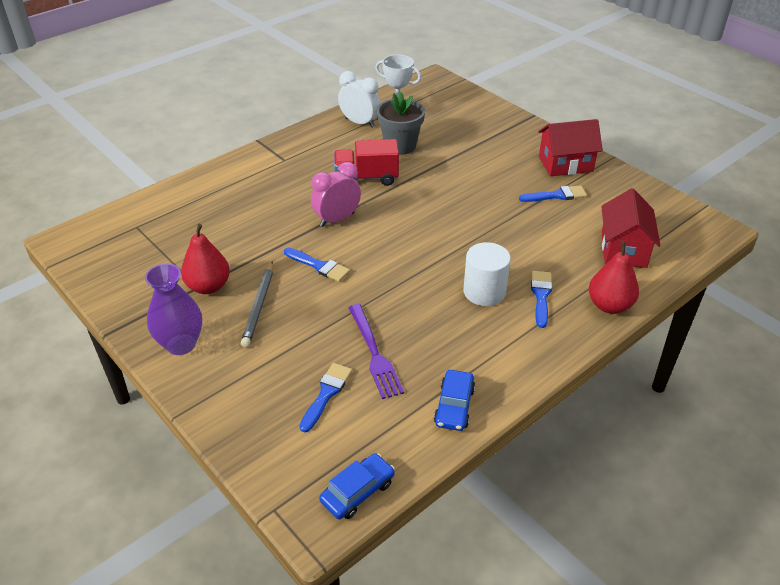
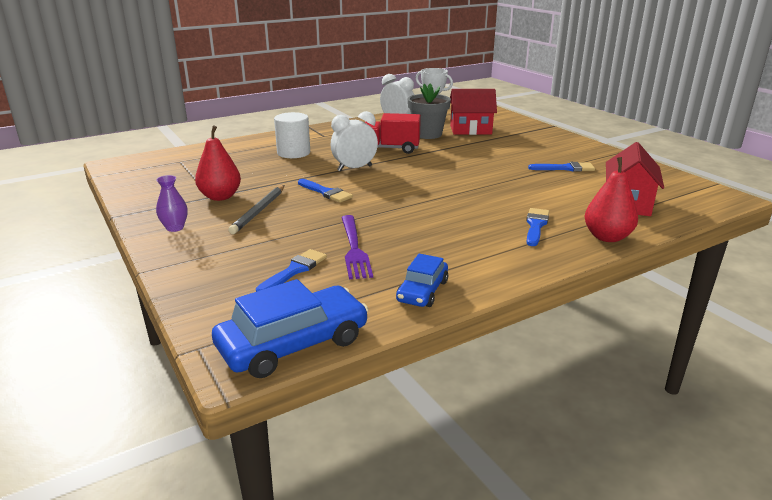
camera: 10 degrees right, 15 degrees down
(181, 344) = (175, 228): purple vase -> purple vase, size x0.59
(337, 219) = (354, 168): pink clock -> white clock
(358, 492) = (293, 344): blue car -> blue car, size x1.70
(484, 292) = (478, 219): white cylinder -> white cylinder (293, 153)
(565, 164) = (578, 152): red house -> red house (470, 130)

